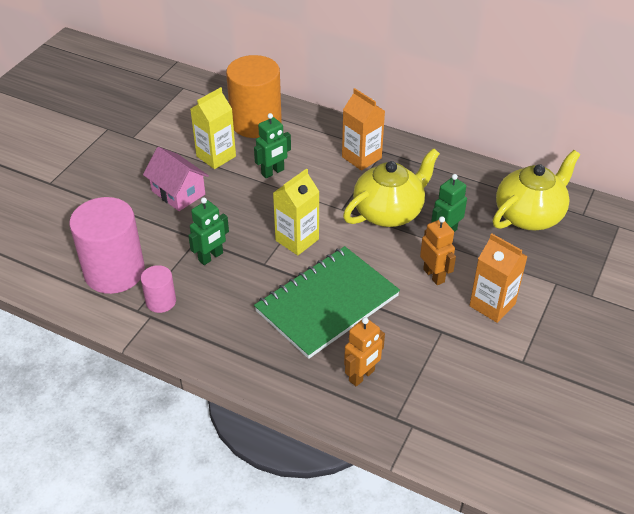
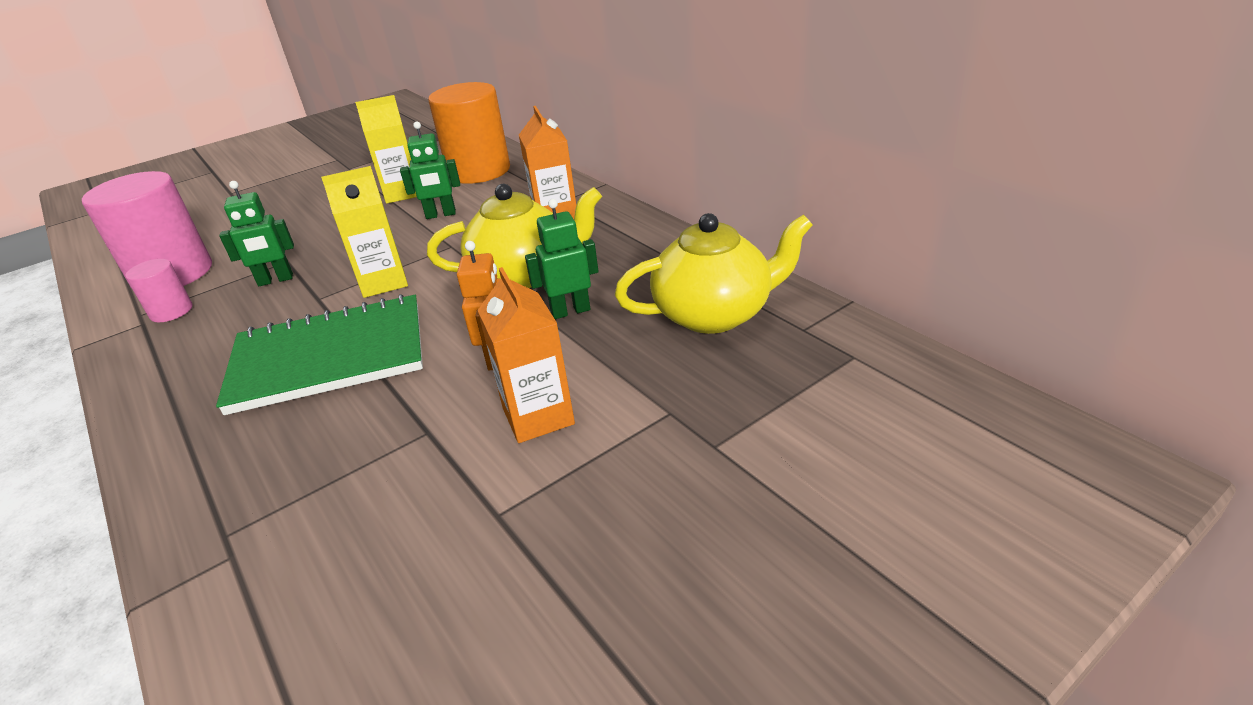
camera: 30 degrees right, 10 degrees down
(178, 193) = (325, 218): pink house -> none
(362, 376) = (257, 459): orange robot -> none

